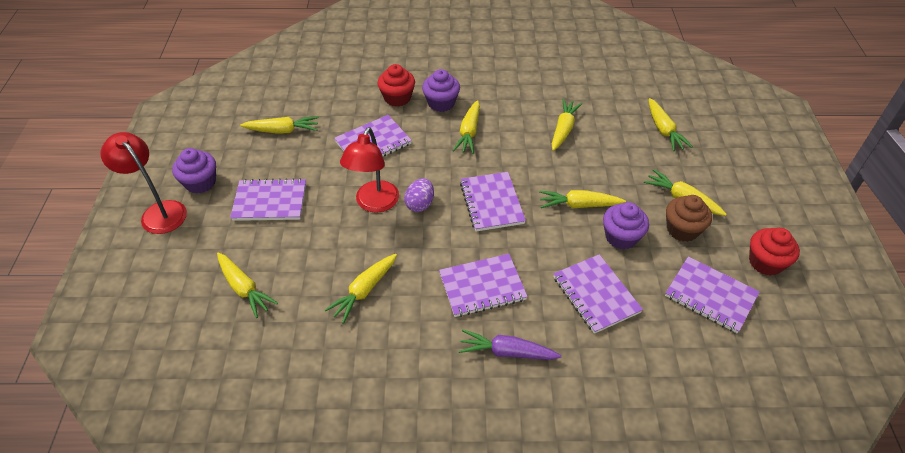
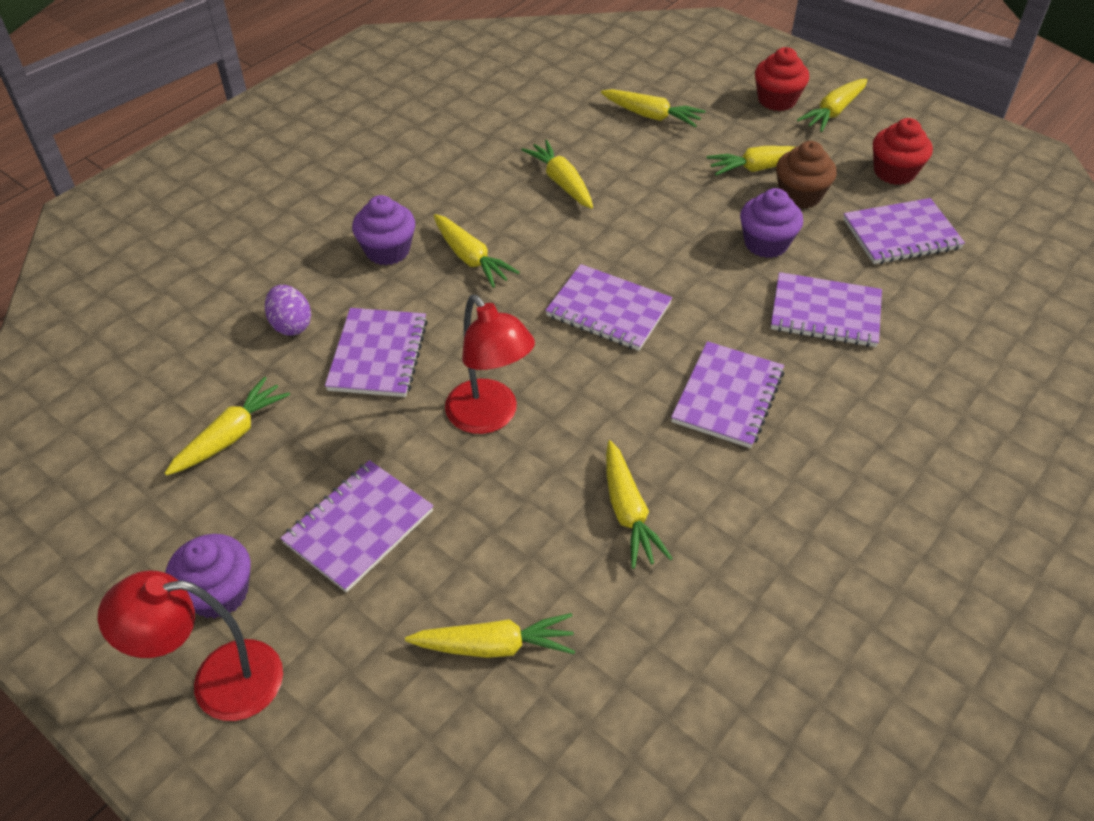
camera: 50 degrees left, 0 degrees up
(397, 98) = (324, 283): red cupcake -> red cupcake (777, 100)
(420, 204) = (540, 374): purple egg -> purple egg (291, 325)
(507, 352) = (839, 433): purple carrot -> none
(579, 205) = (688, 244): yellow carrot -> yellow carrot (833, 112)

